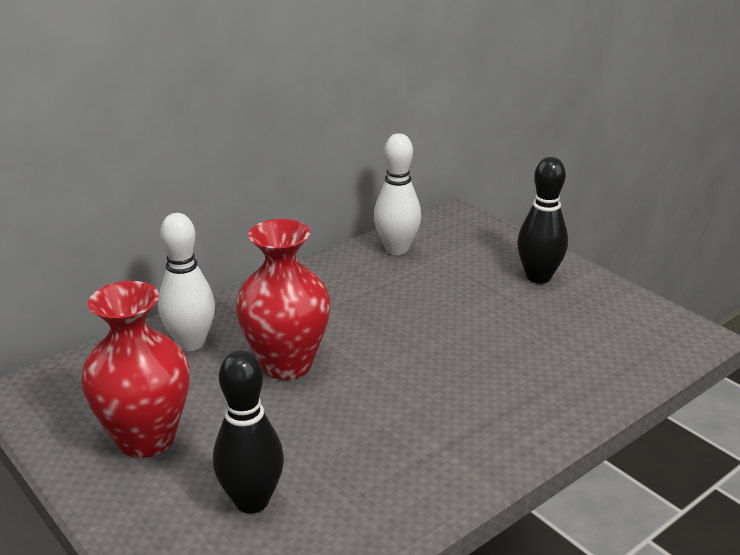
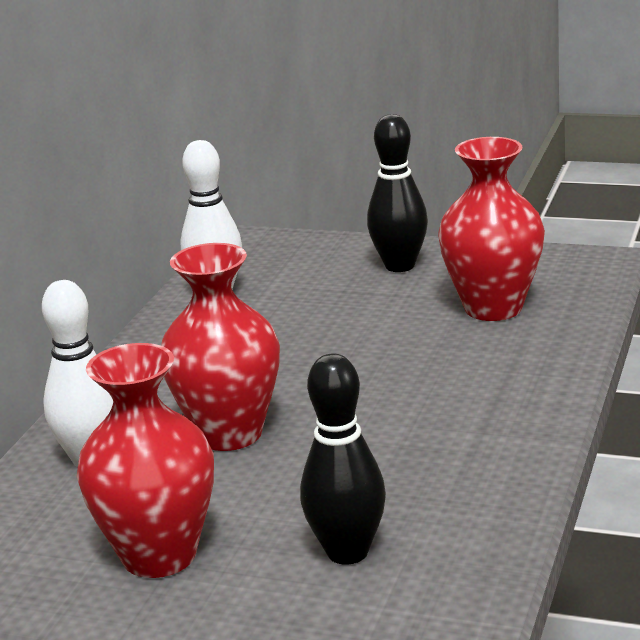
camera: 30 degrees left, 5 degrees down
(568, 342) = (493, 308): none -> red vase

